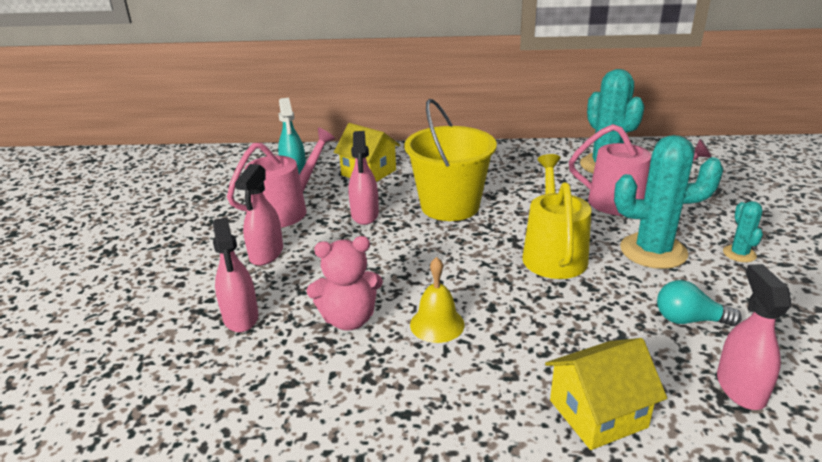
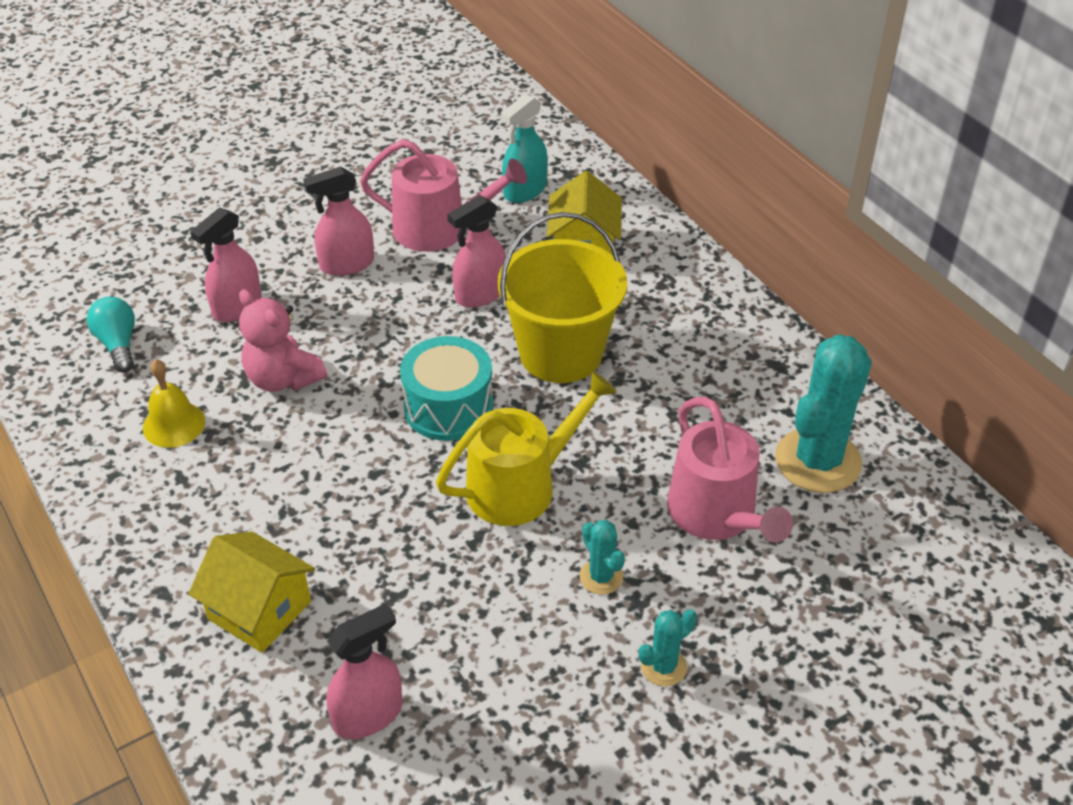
camera: 55 degrees right, 15 degrees up
(437, 324) = (318, 444): yellow bell -> yellow bell (174, 424)
(456, 258) = (448, 407): none -> turquoise drum
(653, 251) = (601, 577): turquoise cactus -> turquoise cactus, size x0.47
(689, 320) = (467, 646): turquoise light bulb -> turquoise light bulb (118, 344)

